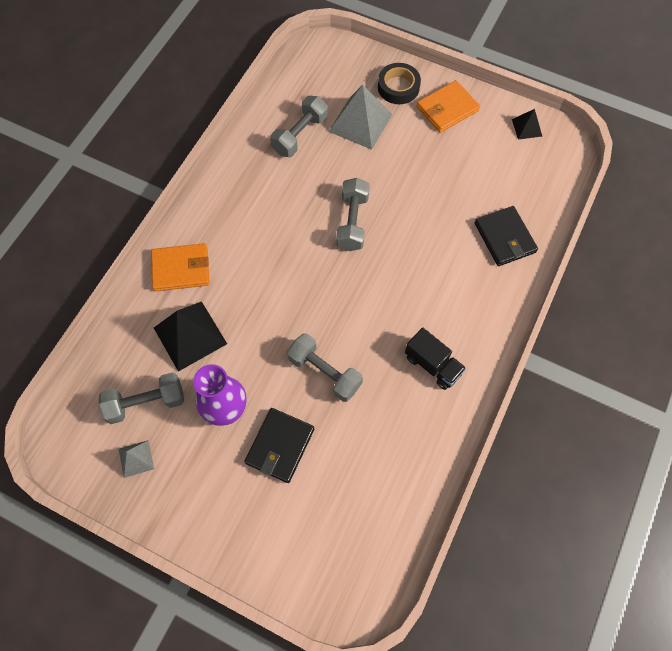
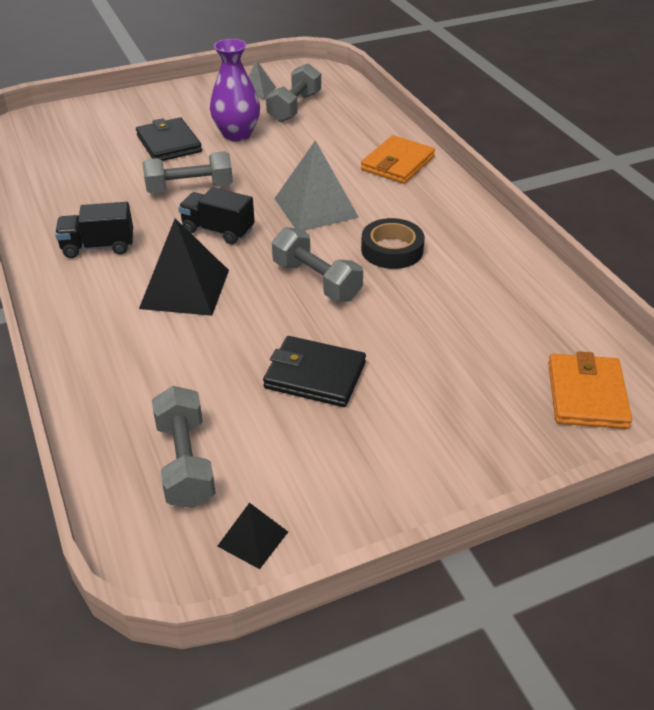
camera: 130 degrees right, 25 degrees down
(190, 335) = (324, 143): black pyramid -> black pyramid (185, 289)
(300, 135) = (486, 305): grey dumbbell -> grey dumbbell (185, 462)
(354, 312) = (218, 231): none -> black truck
(360, 123) = (453, 364): grey pyramid -> grey pyramid (315, 207)
(398, 87) = (482, 439): black tape -> black tape (392, 250)
(447, 109) = (387, 467): orange wallet -> orange wallet (586, 395)
(504, 238) = (136, 384): black wallet -> black wallet (315, 375)

